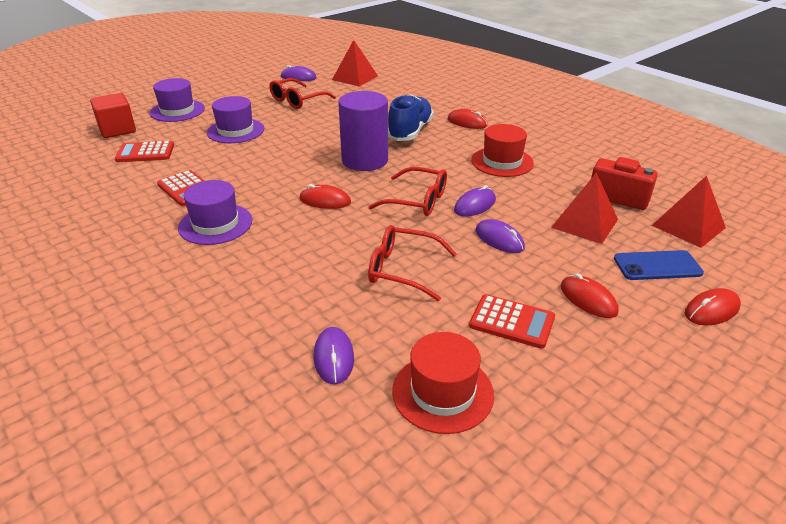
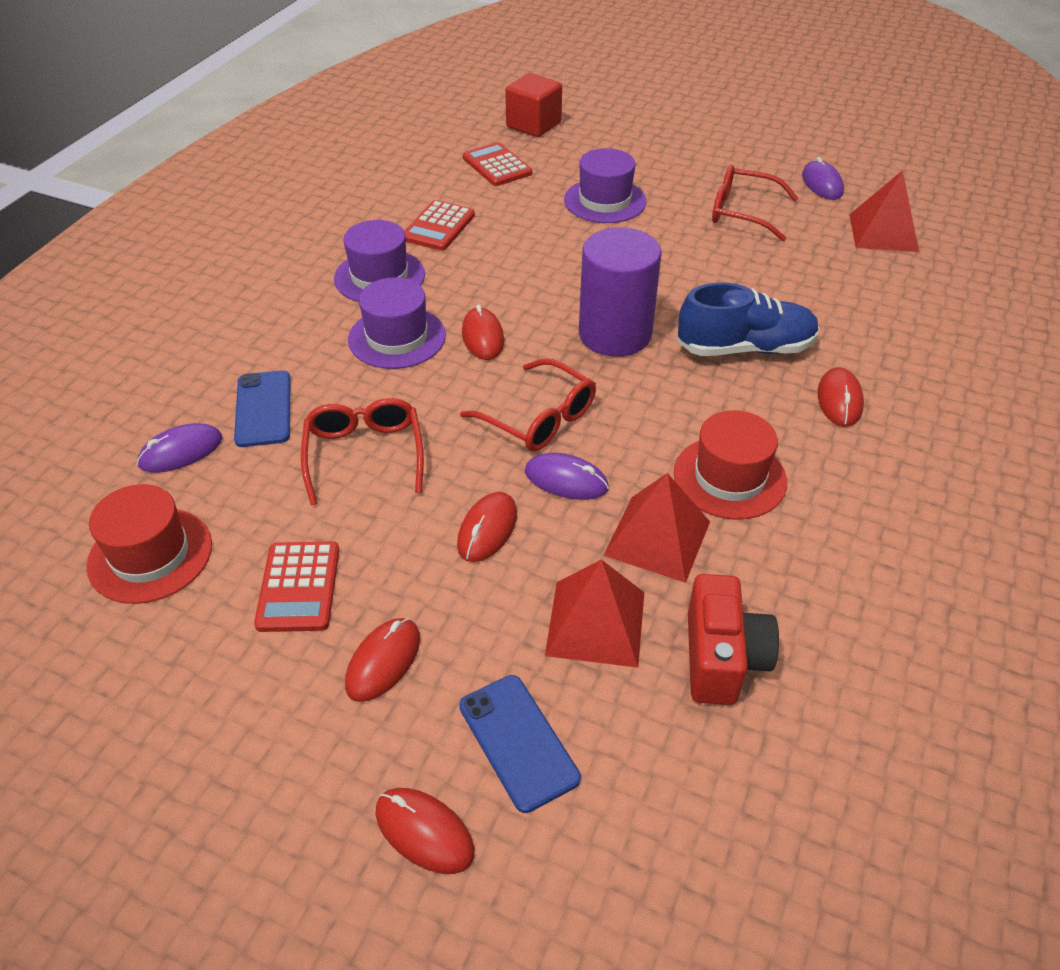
camera: 65 degrees right, 10 degrees up
(177, 111) = (618, 139): purple hat -> purple hat (397, 337)
(317, 305) = (263, 409): none -> blue phone
(417, 201) = (539, 418): red glasses -> red glasses turned 45 degrees counterclockwise
(499, 239) = (487, 529): purple mouse -> red mouse
(688, 226) = (680, 780): red pyramid -> red pyramid (657, 538)

